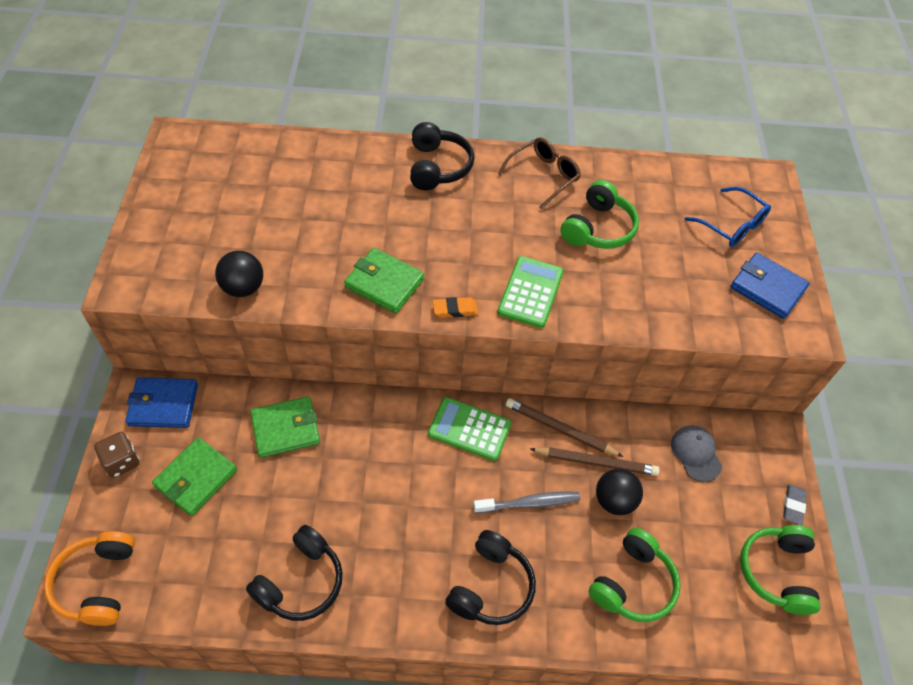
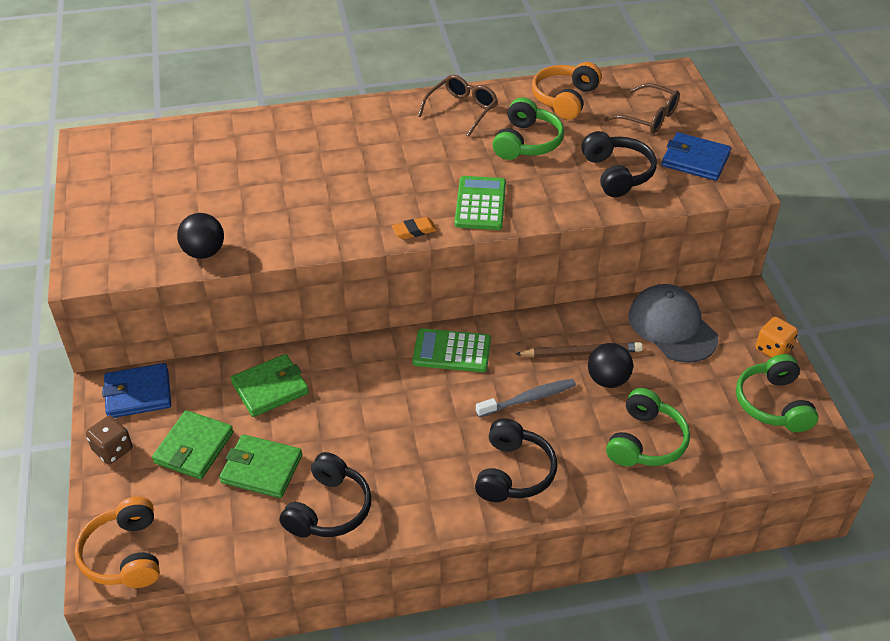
camera: 10 degrees left, 10 degrees down
(384, 283) = (340, 223): green wallet -> green wallet (261, 469)
(438, 167) = (358, 121): black headphones -> black headphones (617, 174)
(560, 429) = (538, 333): brown pencil -> none
(651, 185) = (565, 99): none -> orange headphones
(696, 453) = (672, 327): grey cap -> grey cap, size x1.68
(732, 225) = (649, 117): blue glasses -> brown glasses
(793, 505) = (773, 349): grey eraser -> orange dice

